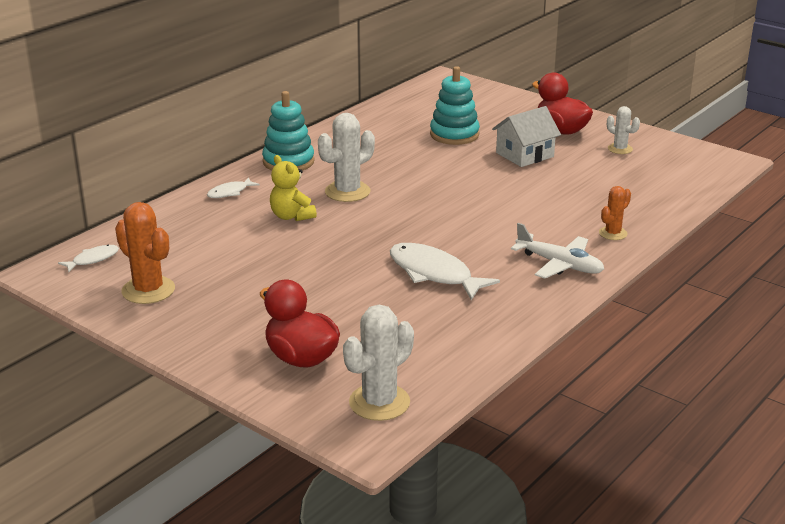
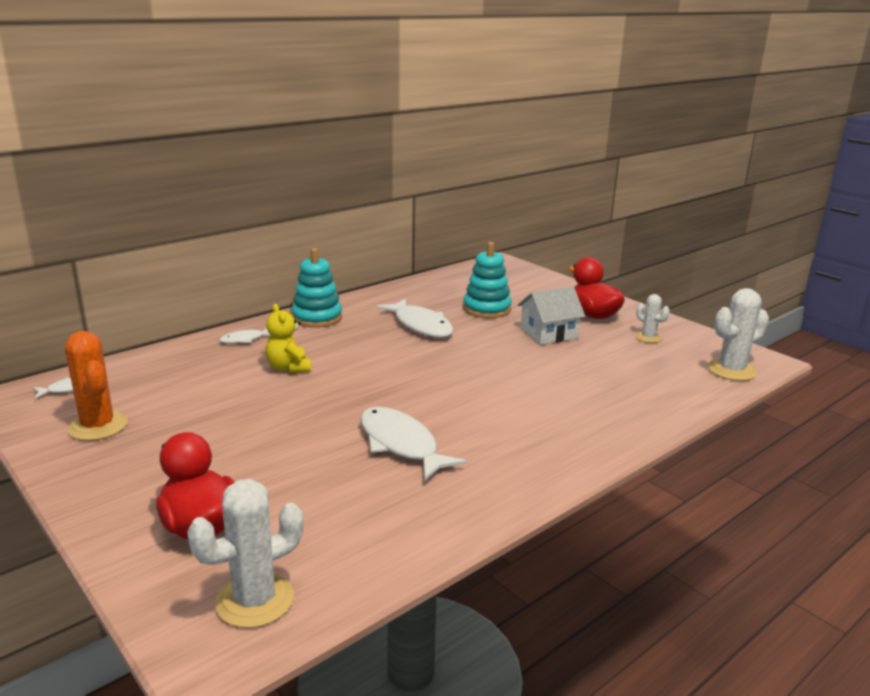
camera: 10 degrees right, 5 degrees down
(347, 192) = (356, 350): white cactus -> white cactus (731, 370)
(397, 159) = (420, 325): none -> white fish
(560, 265) = (544, 451): white plane -> none
(613, 233) = (615, 423): orange cactus -> none

